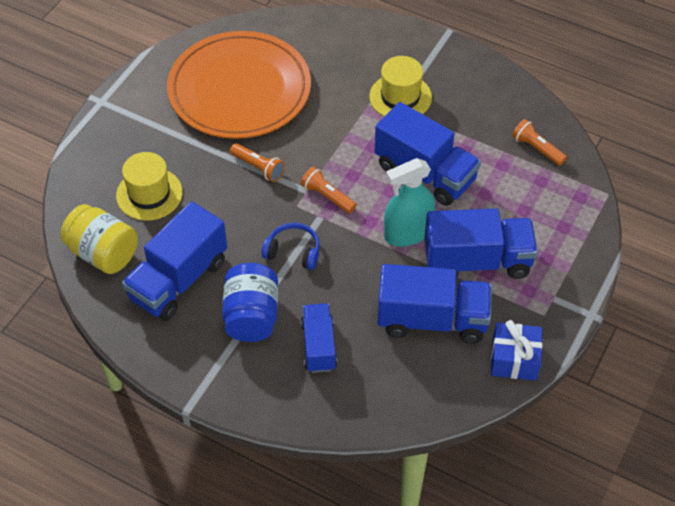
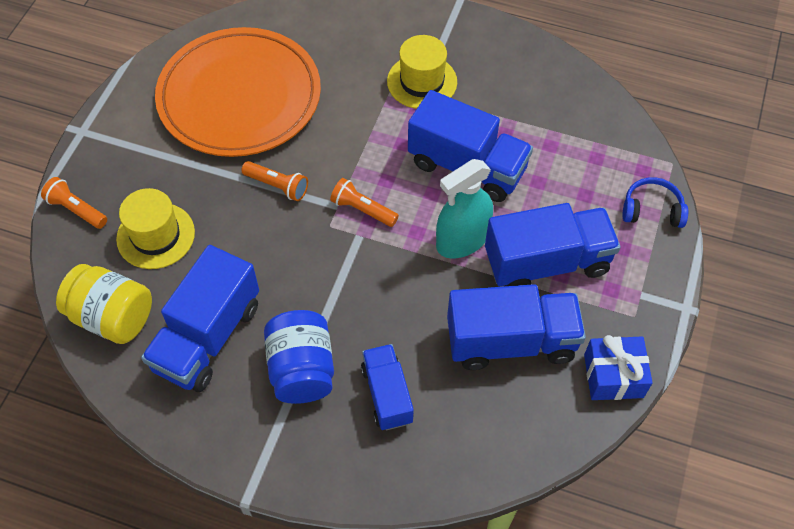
camera: 10 degrees left, 5 degrees up
(293, 252) = (336, 282): blue headphones -> blue headphones (652, 210)
(537, 148) = (583, 121): orange flashlight -> orange flashlight (76, 210)

